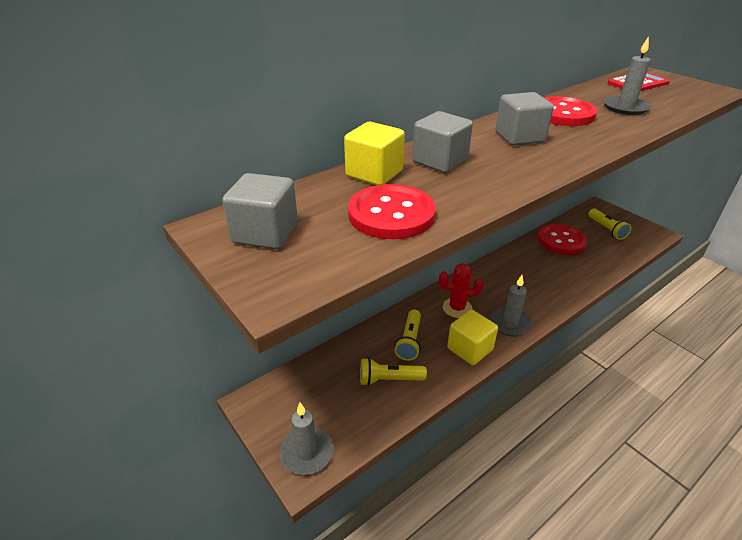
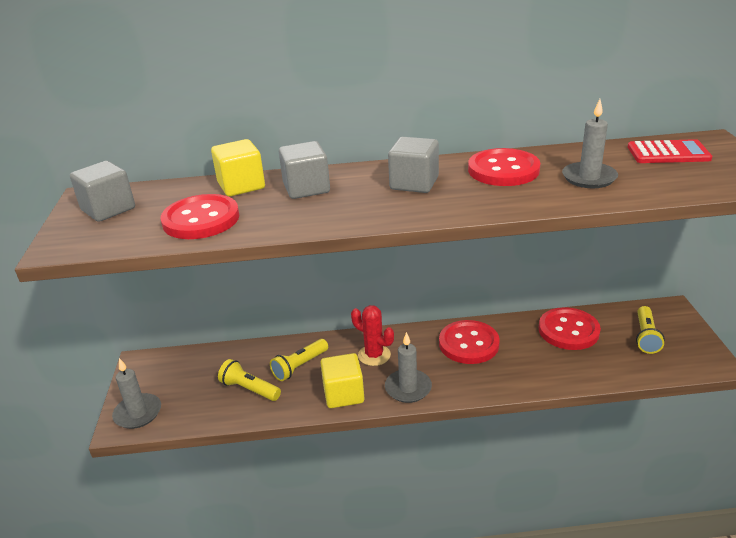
camera: 35 degrees right, 5 degrees down
(512, 273) = (468, 344): none -> red button

